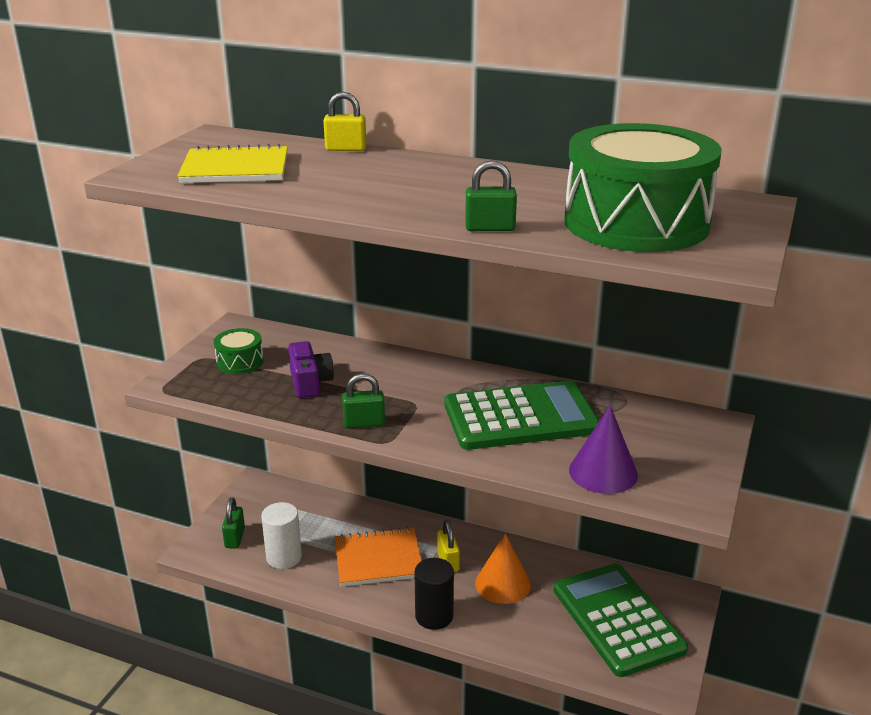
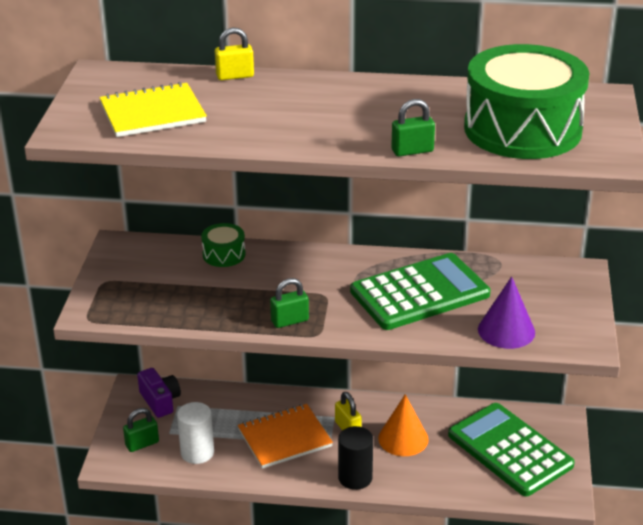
camera: 15 degrees left, 5 degrees up
(235, 538) = (142, 444): green padlock -> green padlock turned 75 degrees clockwise
(240, 362) = (144, 280): green drum -> green drum (224, 254)
(310, 382) = (220, 290): purple camera -> purple camera (160, 401)

